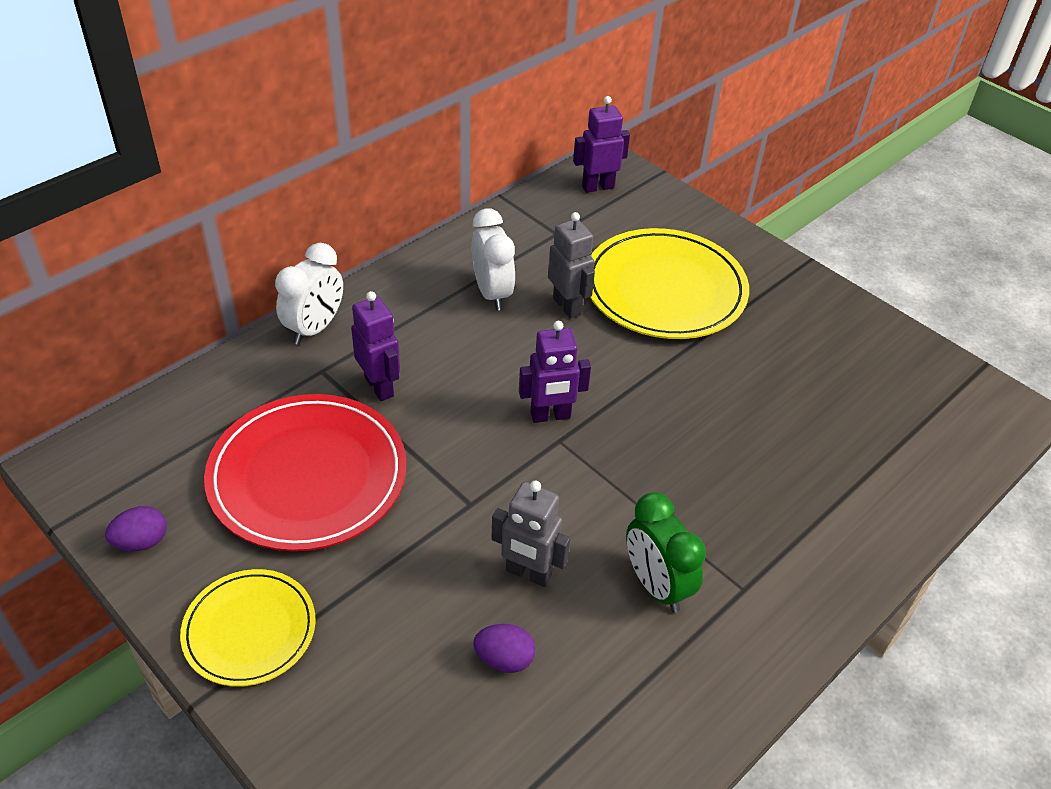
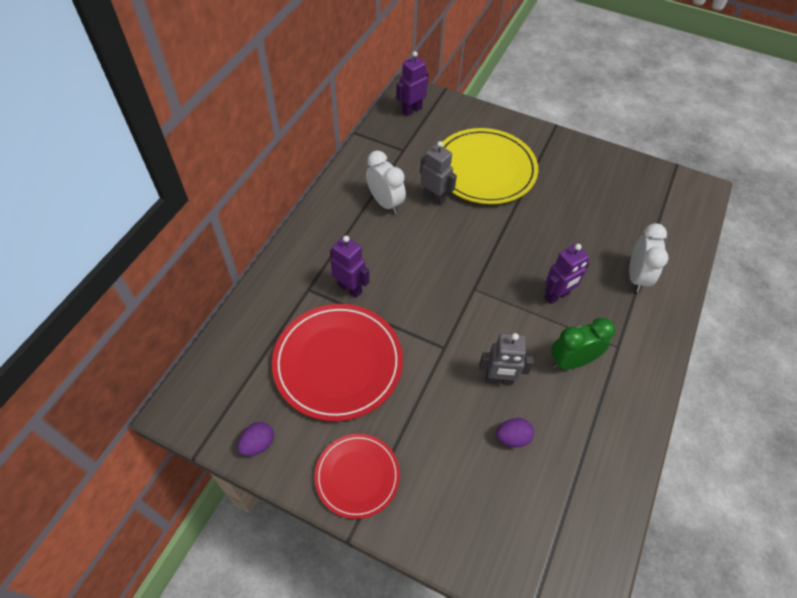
camera: 20 degrees left, 10 degrees up
(249, 630) = (357, 476): yellow plate -> red plate
(315, 328) = (288, 261): white clock -> white clock (636, 277)
(550, 416) = (461, 274): purple robot -> purple robot (556, 296)
(656, 585) = (571, 361): green clock -> green clock turned 120 degrees clockwise

